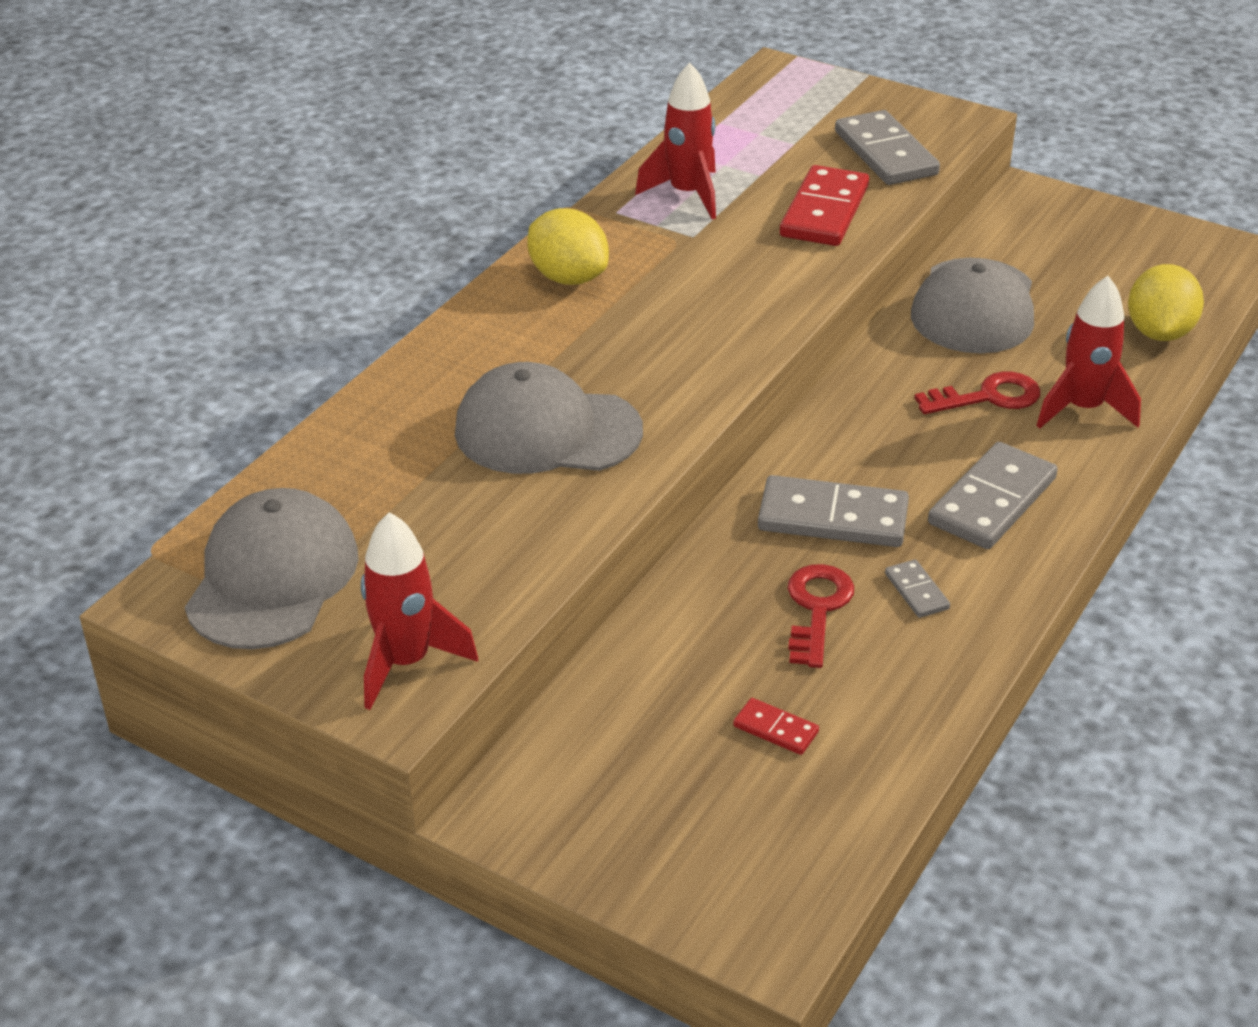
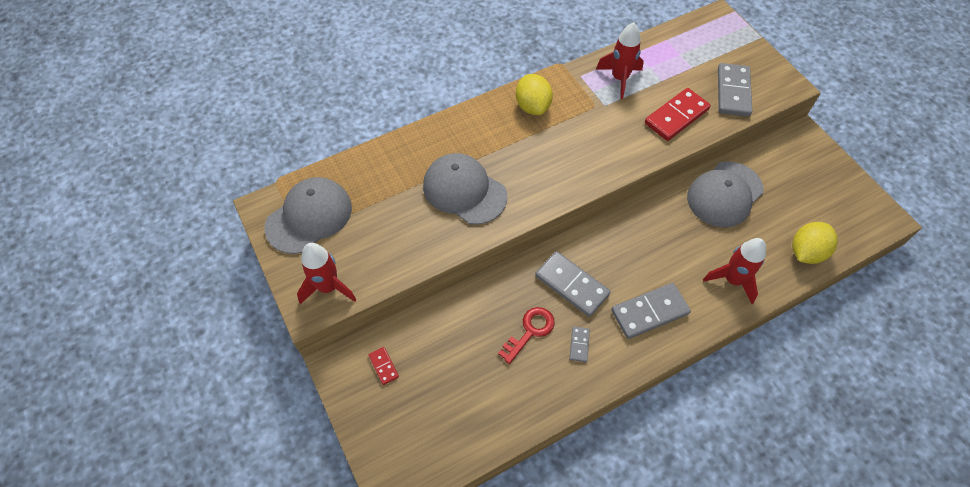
camera: 30 degrees right, 20 degrees up
(775, 729) = (469, 385): red domino -> red domino (383, 366)
(988, 397) = (692, 251): red key -> none

